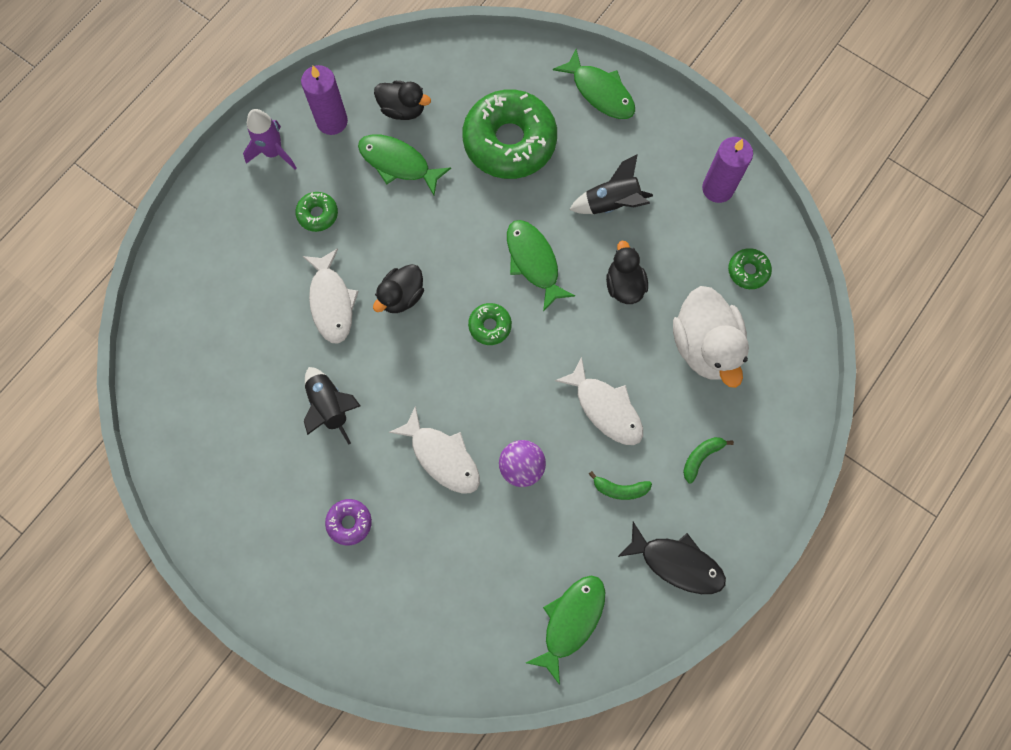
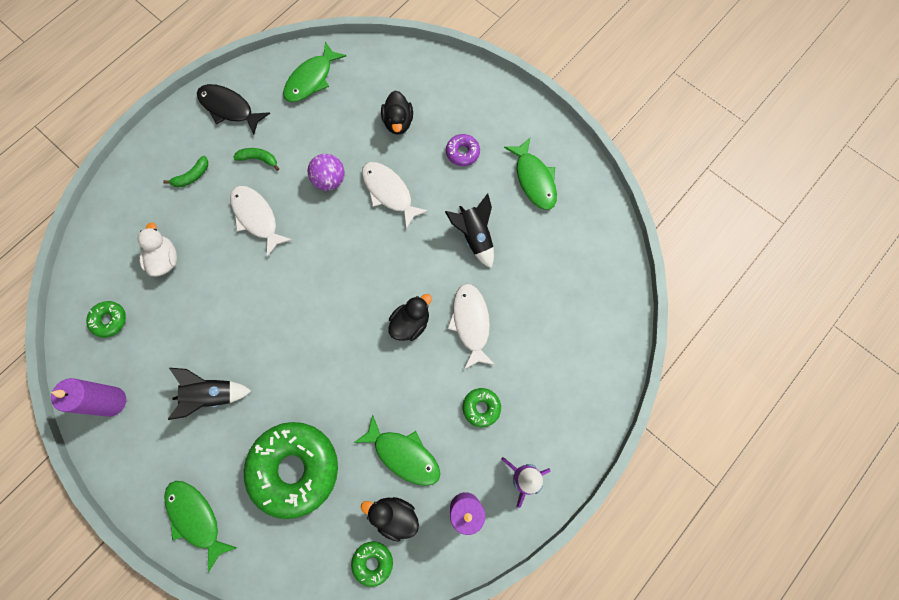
camera: 175 degrees left, 0 degrees up
(490, 326) = (338, 291): green donut -> green donut (373, 562)
(534, 262) = (292, 344): green fish -> green fish (534, 179)
(624, 285) = (218, 317): black duck -> black duck (398, 122)
(705, 346) = (165, 259): white duck -> white duck, size x0.60

